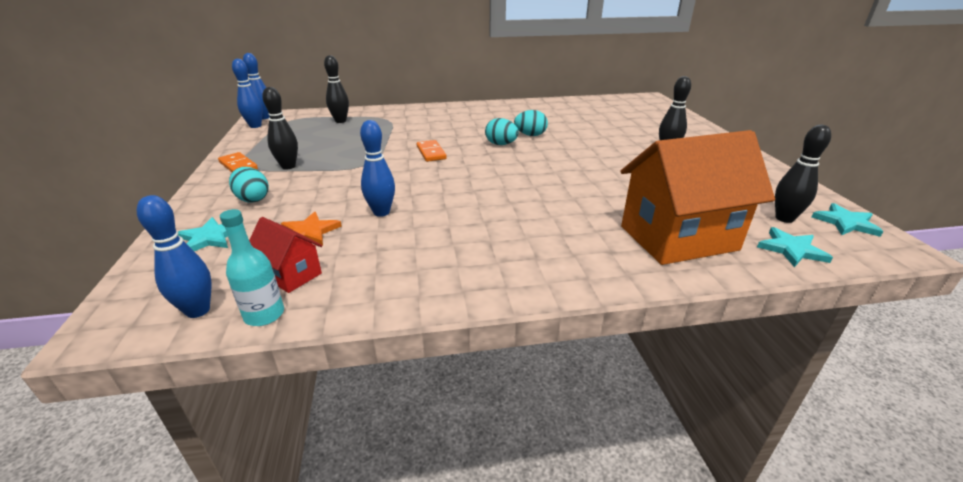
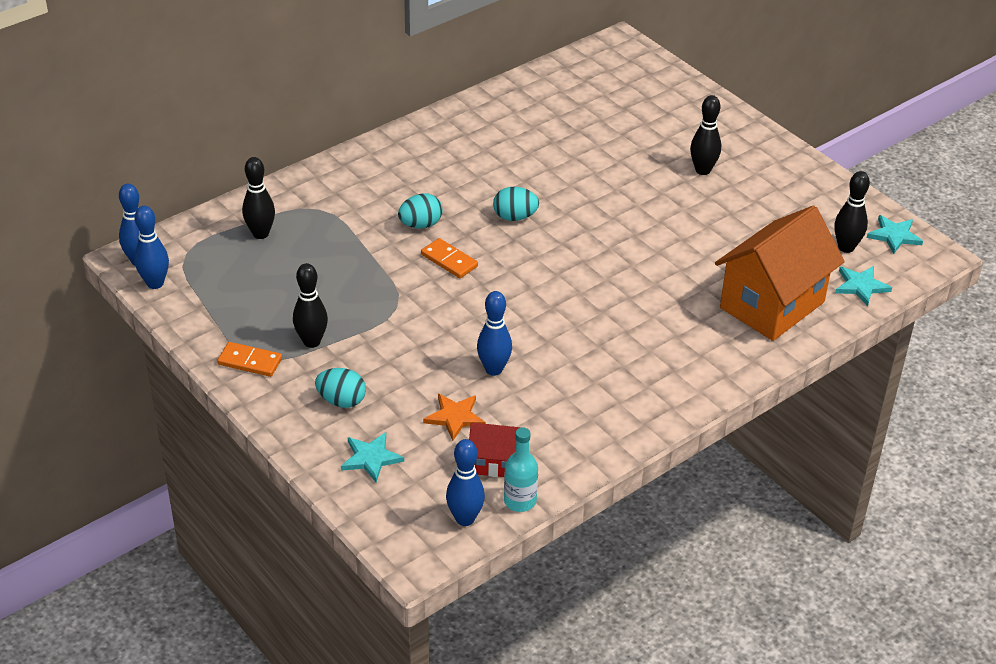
camera: 30 degrees left, 10 degrees up
(530, 135) = (533, 186): turquoise egg -> turquoise egg (420, 225)

